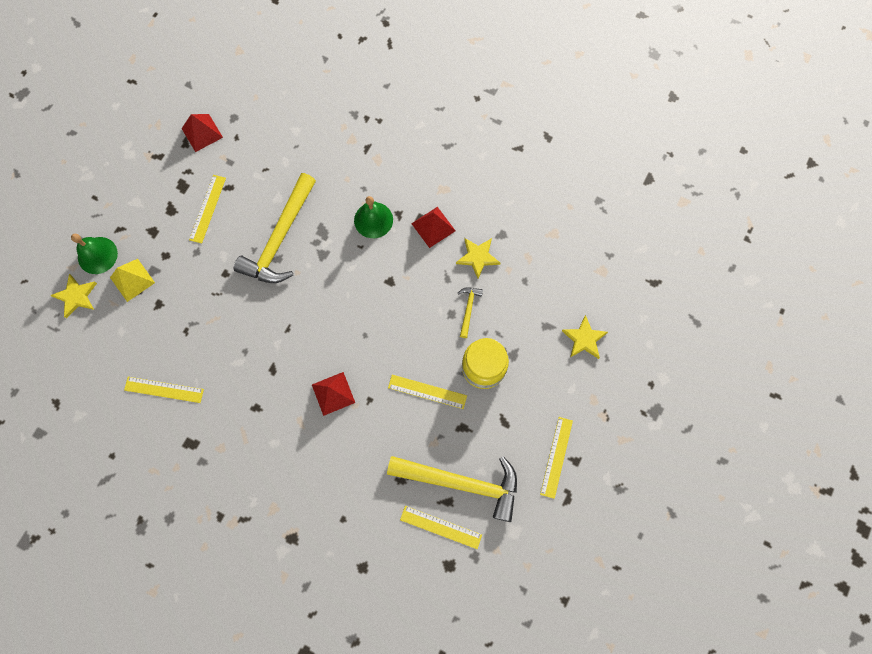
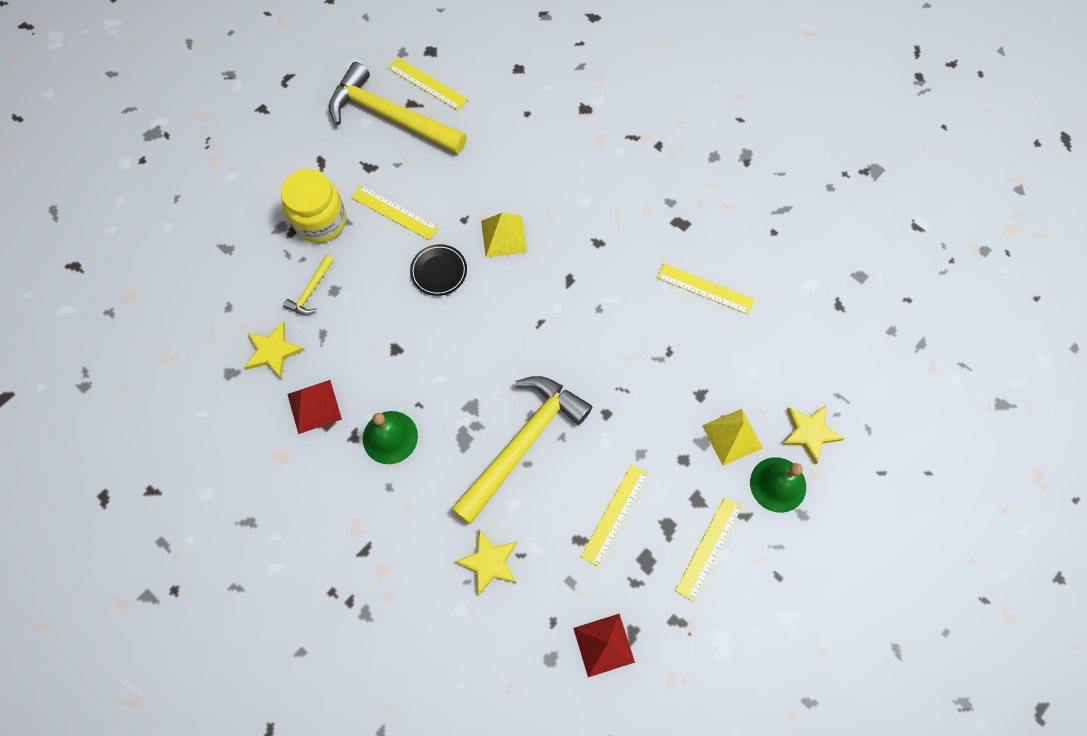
camera: 165 degrees left, 5 degrees down
(333, 393) = (503, 236): red pyramid -> yellow pyramid
(376, 350) = (439, 271): none -> black plate
(556, 457) = (280, 116): yellow ruler -> yellow ruler (708, 548)
(584, 339) = (191, 224): yellow star -> yellow star (489, 562)

